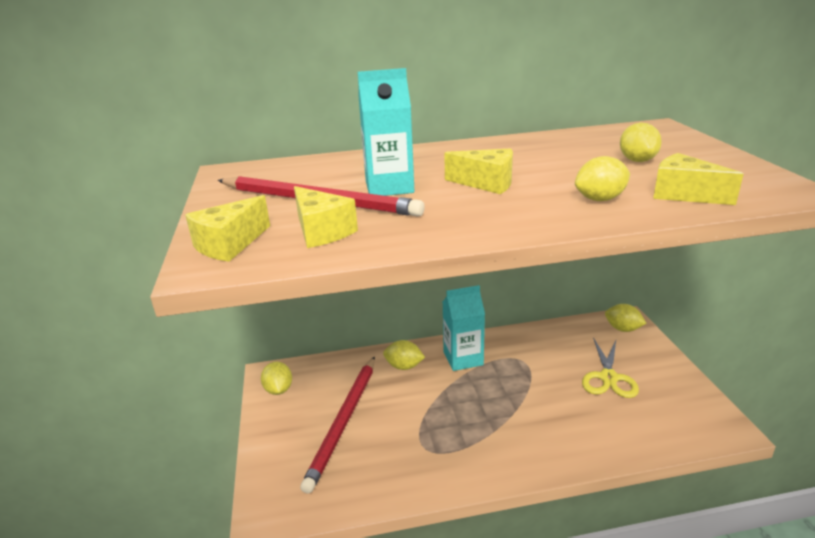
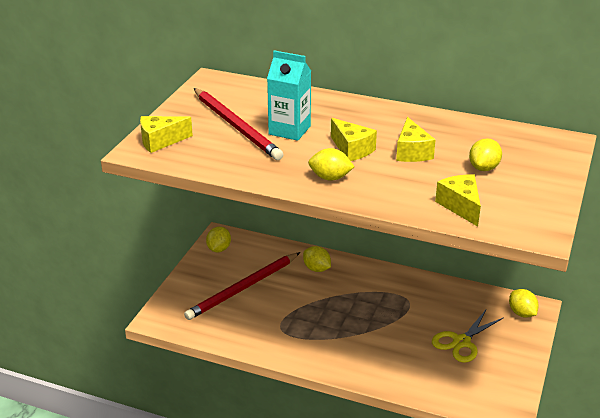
camera: 30 degrees right, 5 degrees up
(321, 231) = (214, 150): yellow cheese -> yellow cheese (412, 152)
(463, 358) = (365, 281): turquoise carton -> none
(600, 199) = (401, 189): yellow lemon -> yellow lemon (330, 178)

